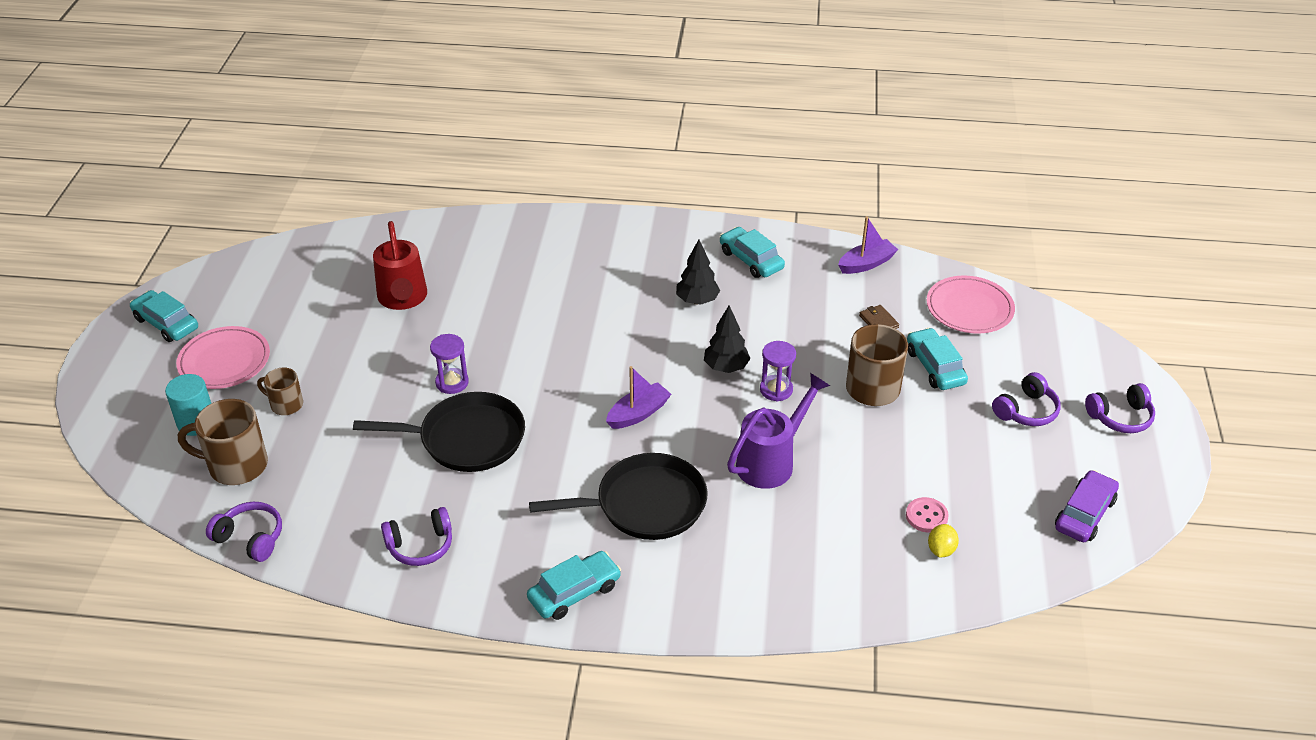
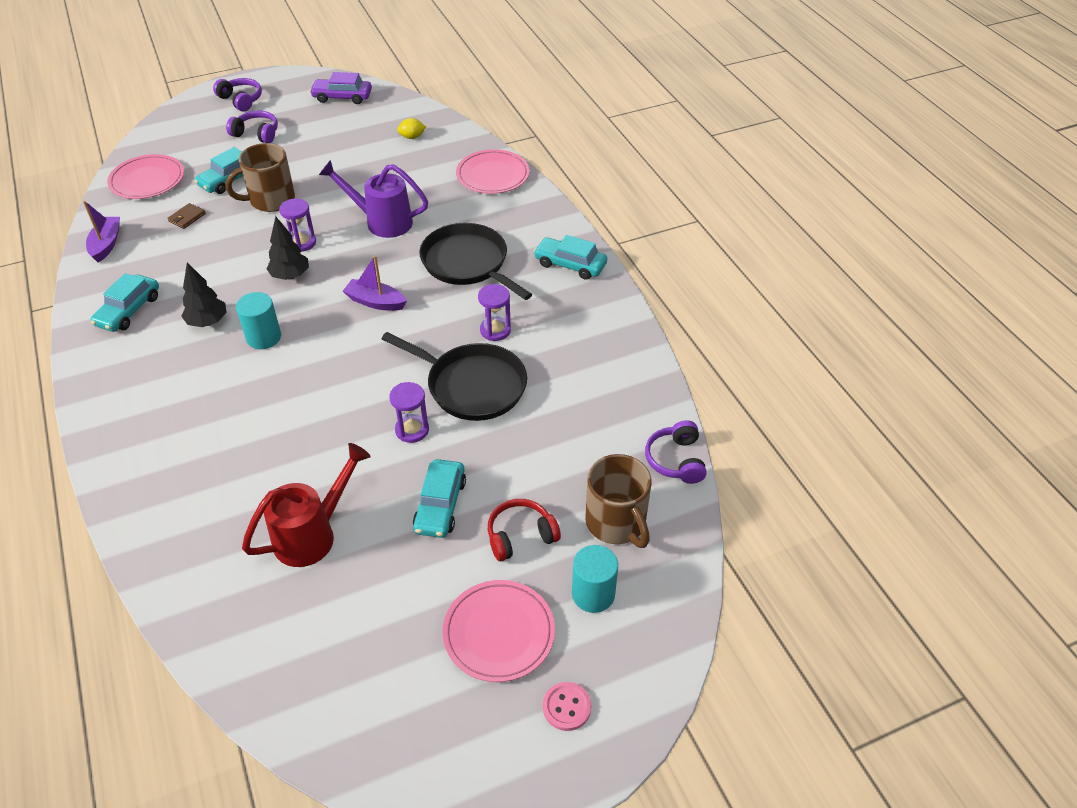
camera: 120 degrees left, 5 degrees up
(166, 323) = (478, 744): turquoise car -> turquoise car (440, 505)
(285, 404) = (520, 536): brown mug -> red headphones
(420, 545) = (597, 356): purple headphones -> none
(467, 439) = (472, 386): black pan -> black pan turned 150 degrees clockwise
(524, 484) = (495, 330): none -> purple hourglass
(647, 328) = (263, 337): none -> turquoise cylinder
(801, 597) = (492, 175): none -> pink plate
(866, 264) = (106, 244): purple boat -> purple boat turned 60 degrees clockwise
(926, 516) = (387, 148): pink button -> pink button (566, 707)

